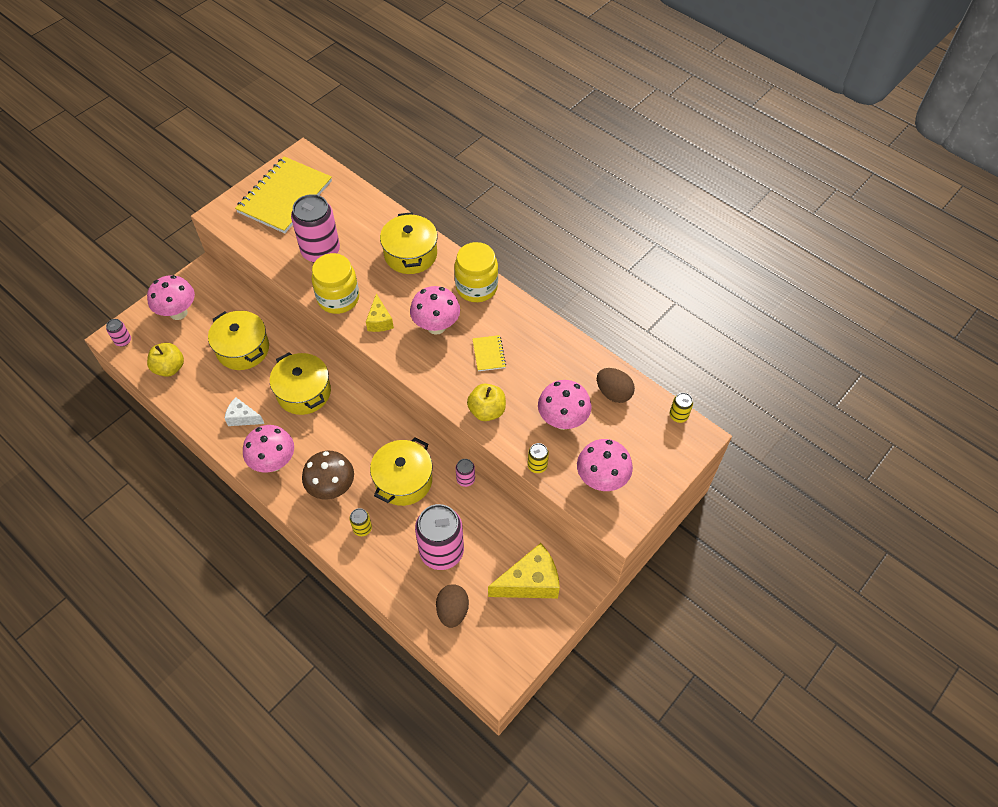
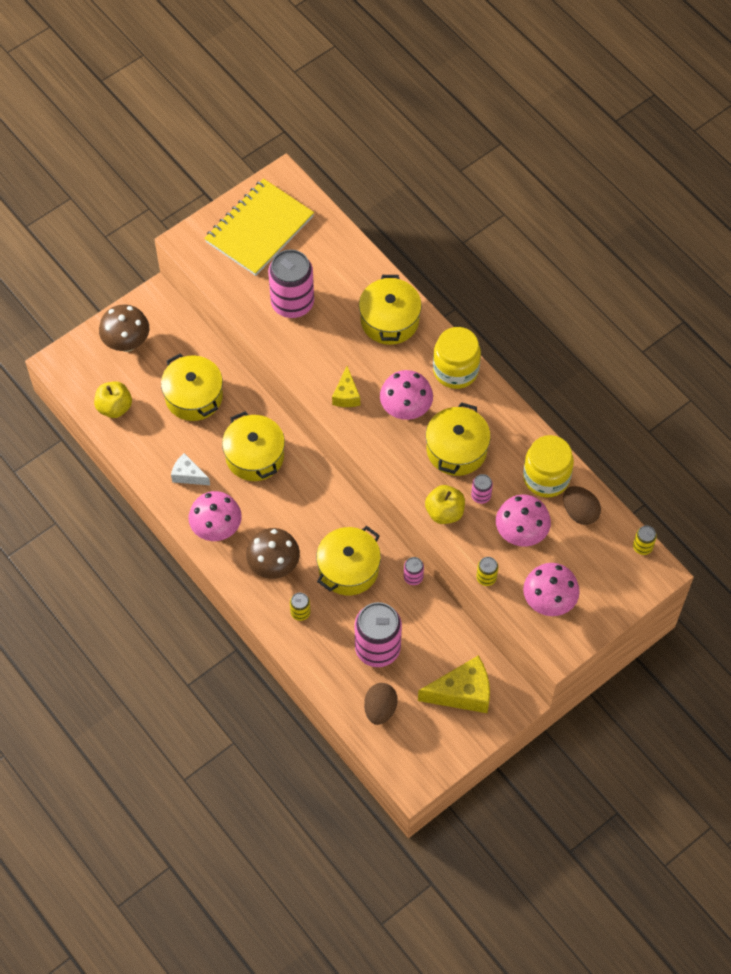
camera: 10 degrees right, 5 degrees up
(123, 341) = (66, 368): pink can -> pink can (481, 496)
(178, 313) = (127, 343): pink mushroom -> brown mushroom
(338, 298) = (305, 362): yellow jar -> yellow jar (546, 478)
(489, 354) = (456, 449): yellow notebook -> yellow pot

